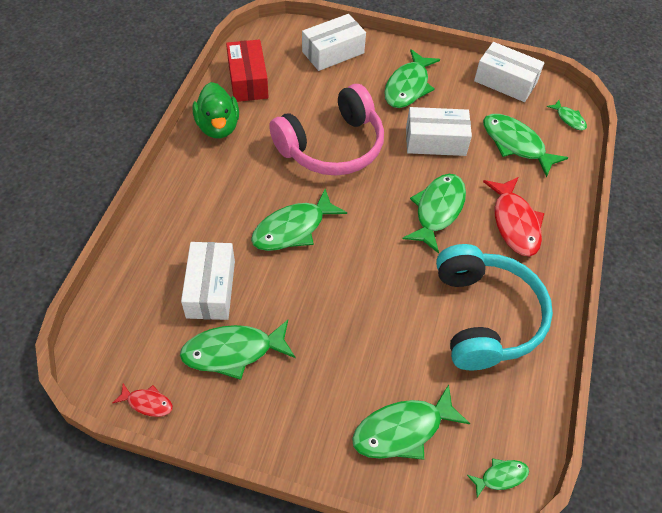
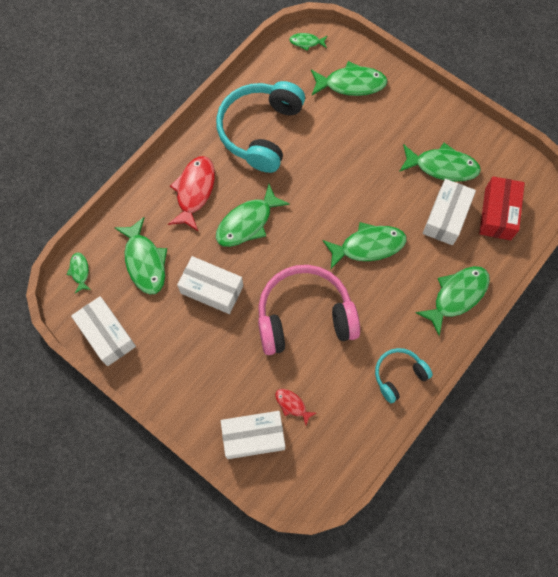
camera: 155 degrees left, 15 degrees up
(147, 403) = (506, 153): red fish -> red fish (292, 405)
(218, 127) = (399, 375): green duck -> turquoise headphones
(248, 81) = (353, 426): red box -> red box (498, 213)
(408, 86) = (202, 362): green fish -> green fish (457, 296)

